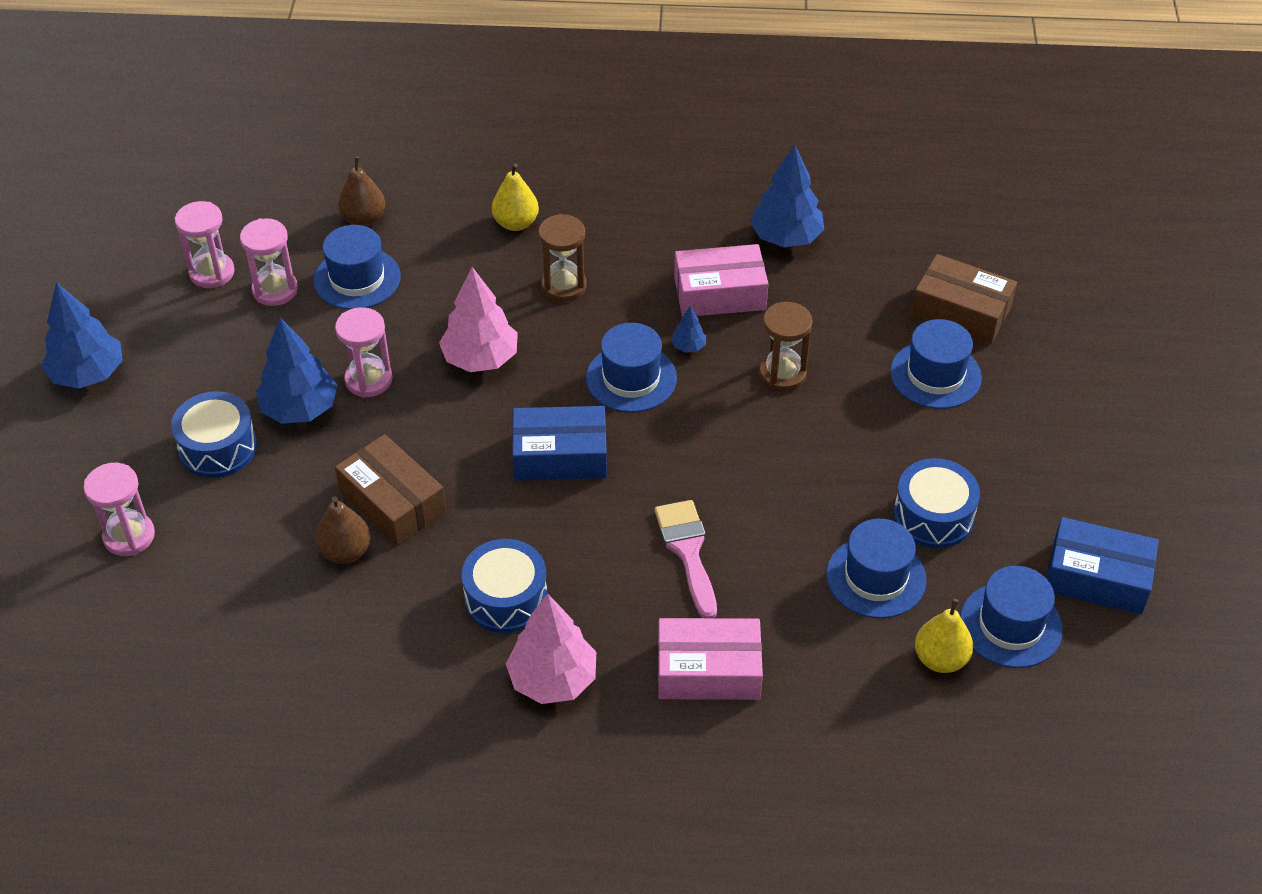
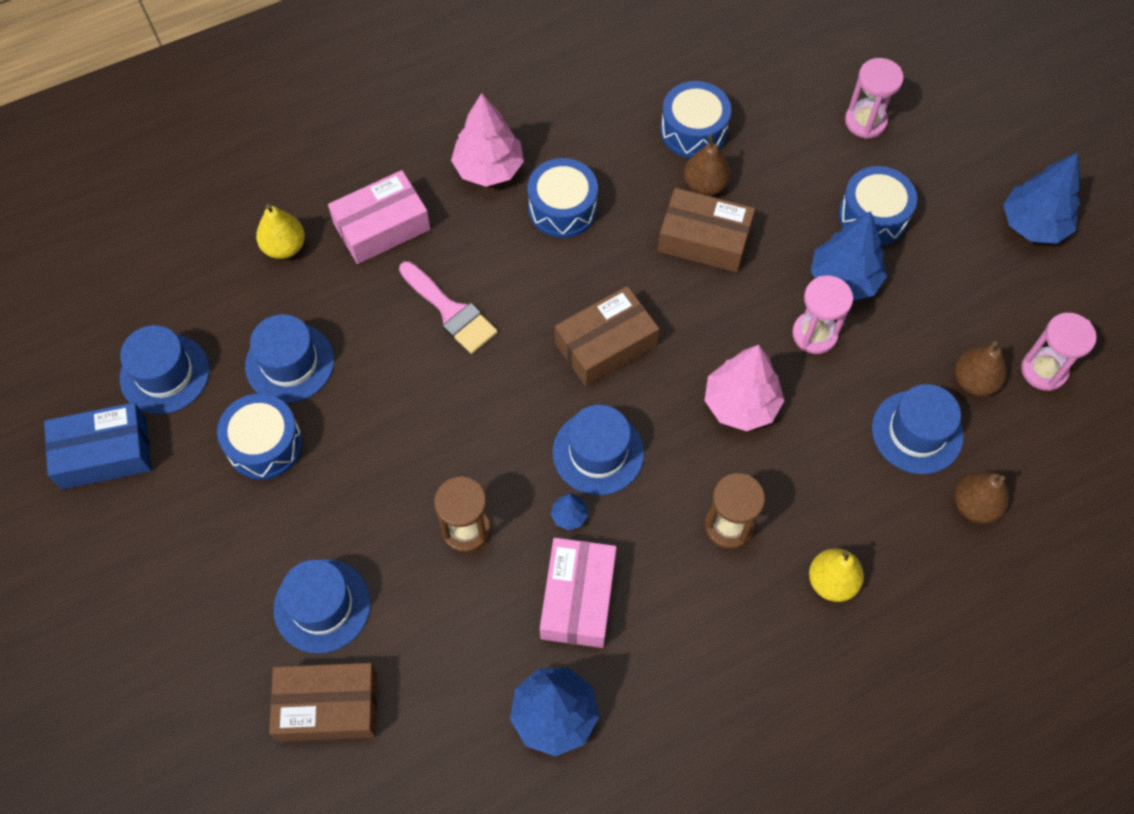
camera: 150 degrees right, 15 degrees up
(275, 290) = (973, 381): pink hourglass -> brown pear
(306, 613) = (693, 130): none -> blue drum
(560, 456) = (605, 344): blue box -> brown box
(719, 293) = (578, 598): pink box -> pink box turned 45 degrees counterclockwise
(940, 659) = (211, 318): yellow pear -> yellow pear (284, 247)

